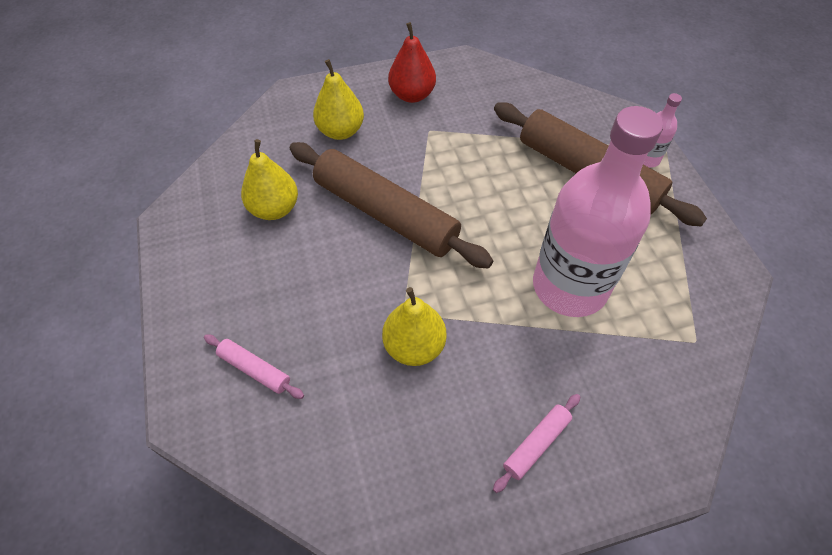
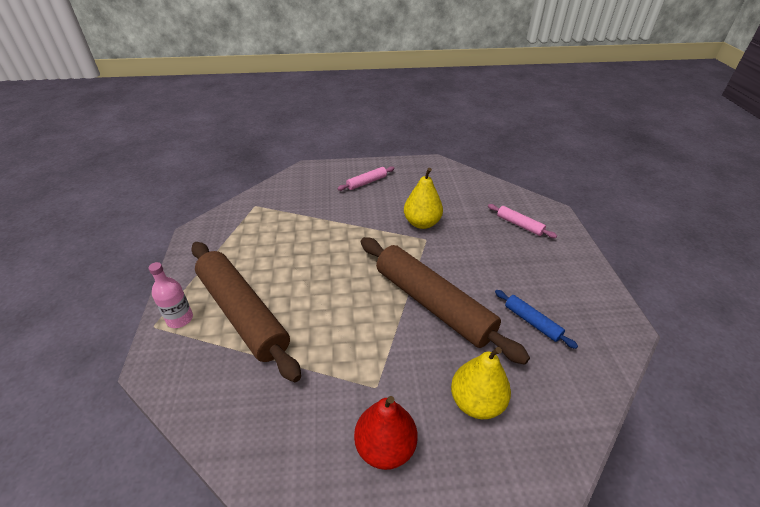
camera: 170 degrees left, 15 degrees down
(274, 209) = (532, 322): yellow pear -> blue rolling pin
(569, 286) = (311, 238): pink bottle -> none

